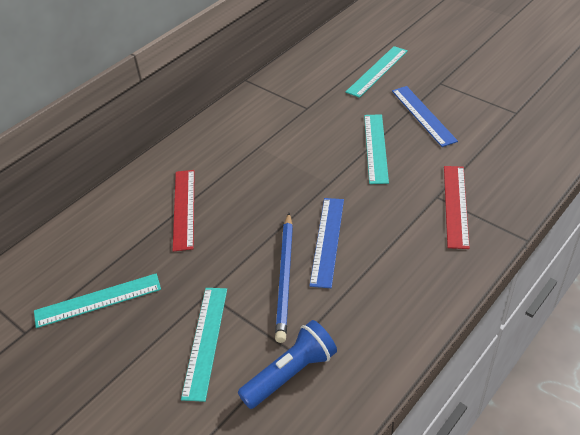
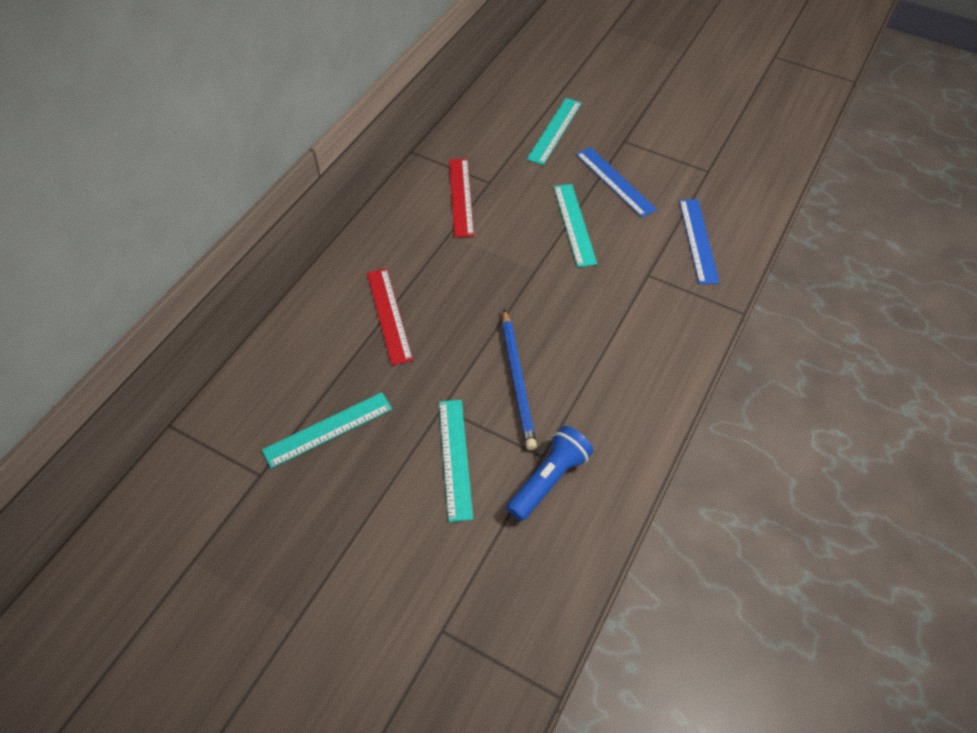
camera: 15 degrees left, 10 degrees up
(327, 241) = (550, 335): blue ruler -> blue ruler (698, 240)
(455, 205) = (669, 282): red ruler -> red ruler (461, 197)

